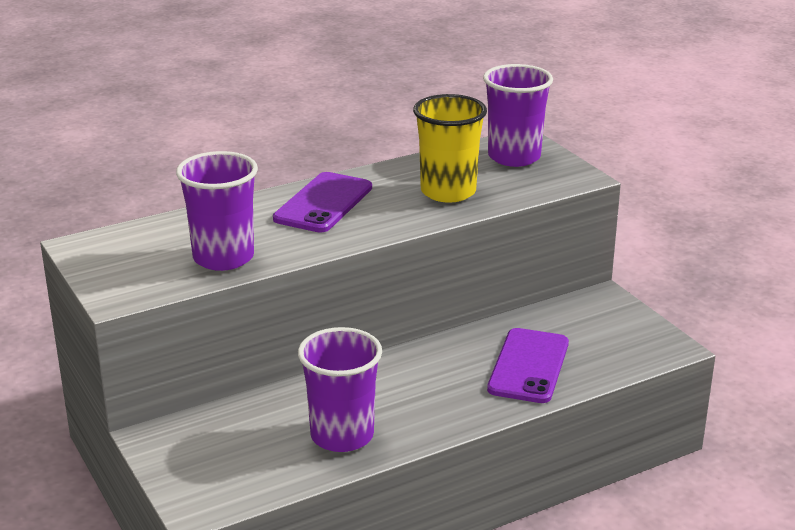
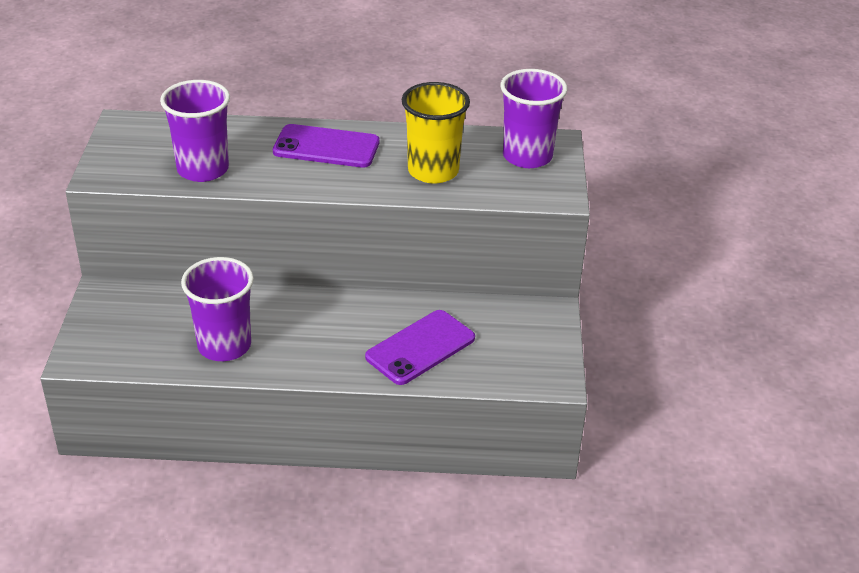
camera: 30 degrees right, 10 degrees up
(323, 203) = (326, 147): purple phone -> purple phone turned 45 degrees clockwise

